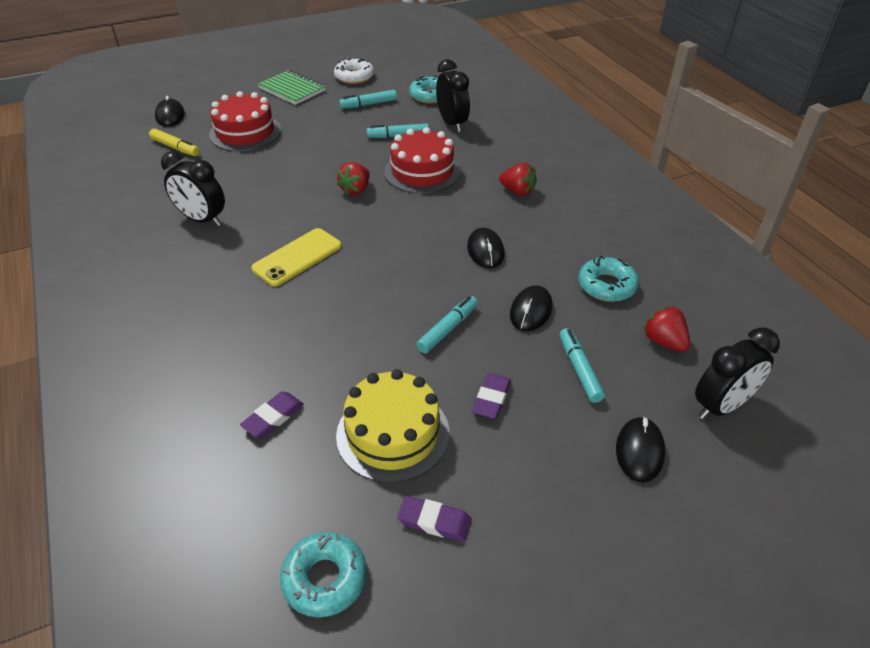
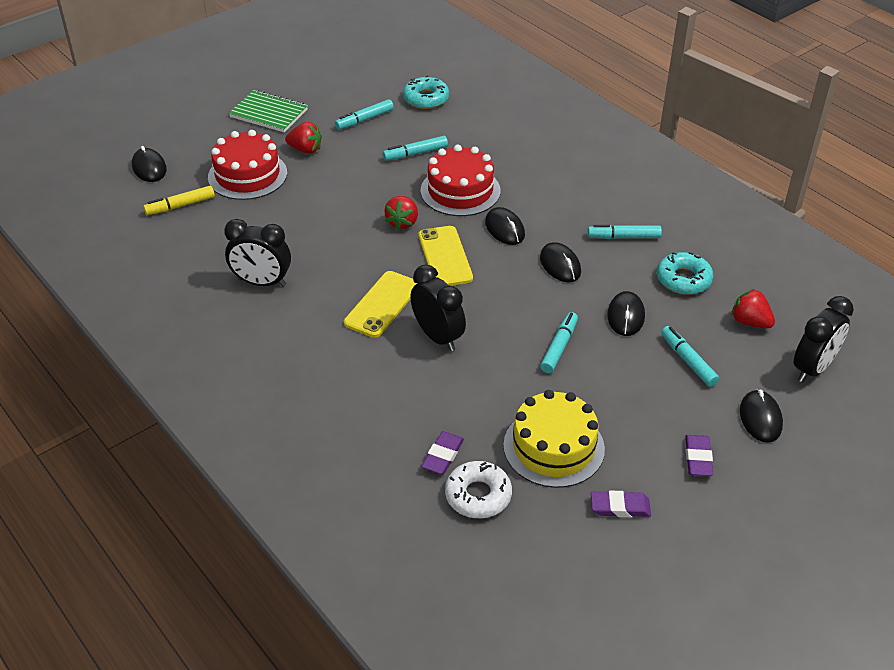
camera: 15 degrees left, 0 degrees up
(175, 147) = (180, 206): yellow marker -> yellow marker turned 135 degrees clockwise
(325, 578) = (553, 567): turquoise donut -> none
(354, 77) = (331, 86): white donut -> white donut (478, 495)
(378, 225) = (445, 257): none -> yellow phone
(447, 210) = (505, 229): none -> black mouse
(452, 124) = (465, 130): black clock -> black clock (438, 337)
(491, 398) = (624, 401): purple eraser -> purple eraser (698, 458)
(517, 191) = (564, 197): red strawberry -> red strawberry (305, 150)
(560, 236) = (624, 237): none -> turquoise marker

